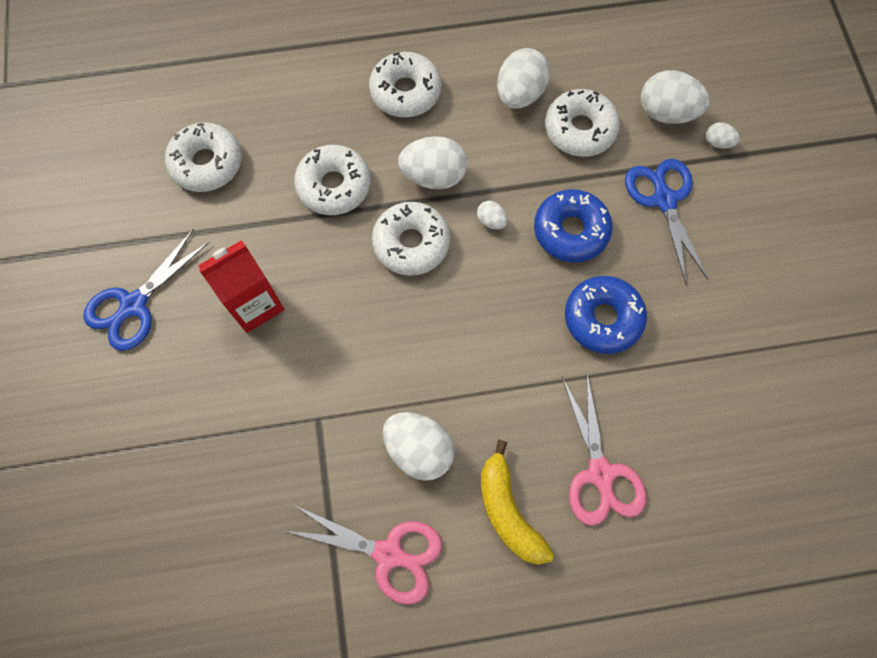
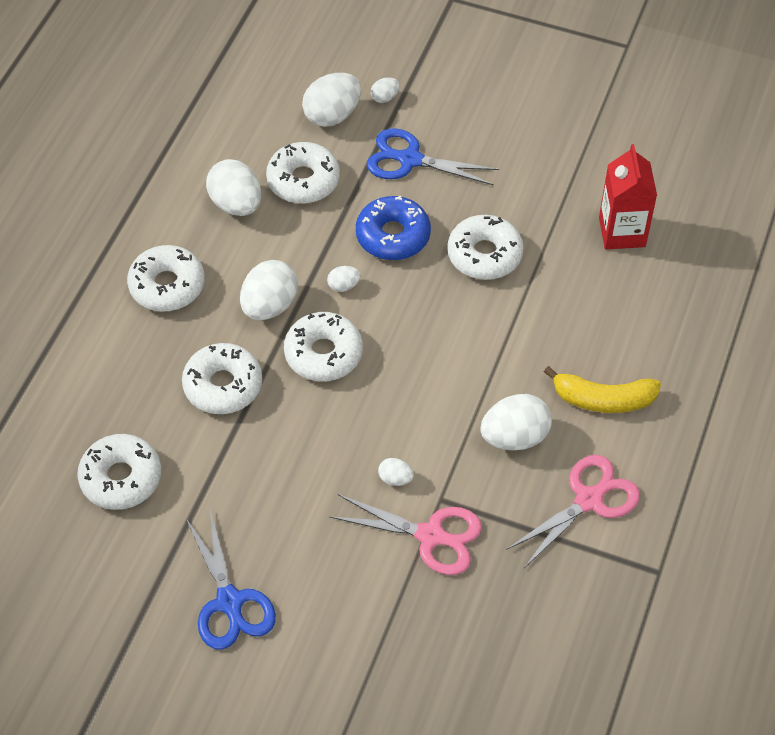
camera: 60 degrees left, 15 degrees down
(255, 304) = (299, 501): red carton -> red carton (622, 232)
(318, 370) = (395, 479): none -> white egg
(601, 474) = (611, 323): pink scissors -> pink scissors (431, 536)
(602, 318) = (484, 255): blue donut -> white donut

